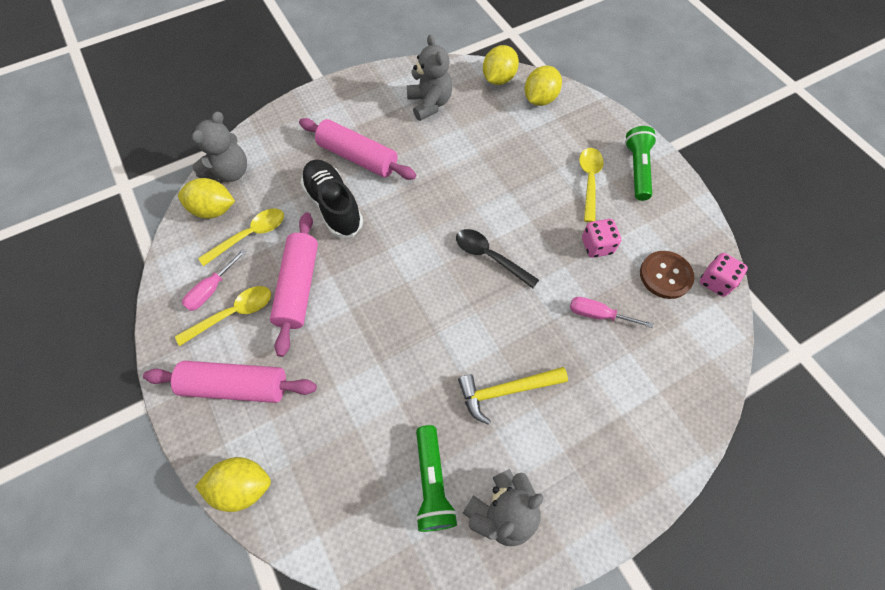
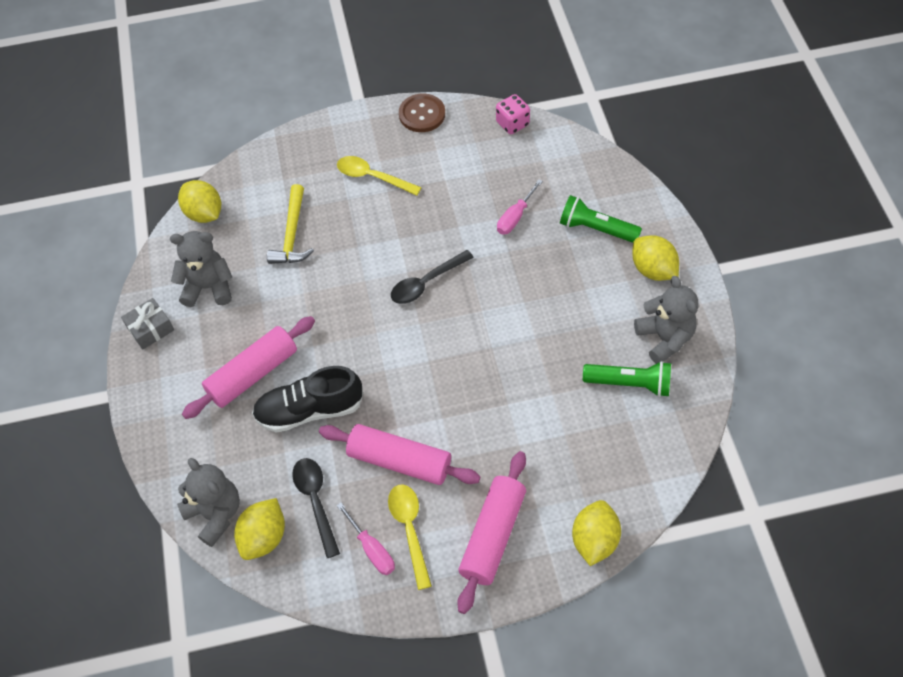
camera: 70 degrees left, 5 degrees down
(250, 235) = (315, 501): yellow spoon -> black spoon
(380, 82) = (150, 329): none -> grey gift
(506, 391) = (564, 307): yellow hammer -> yellow hammer (292, 234)
(540, 99) = (251, 185): yellow lemon -> yellow lemon (653, 270)
(597, 246) = (446, 195): pink dice -> none
(637, 169) = (375, 136): green flashlight -> green flashlight (596, 229)
(665, 275) = (494, 156): brown button -> brown button (422, 114)

